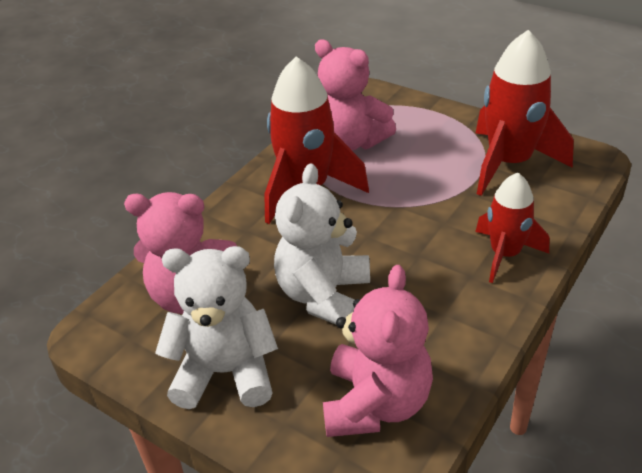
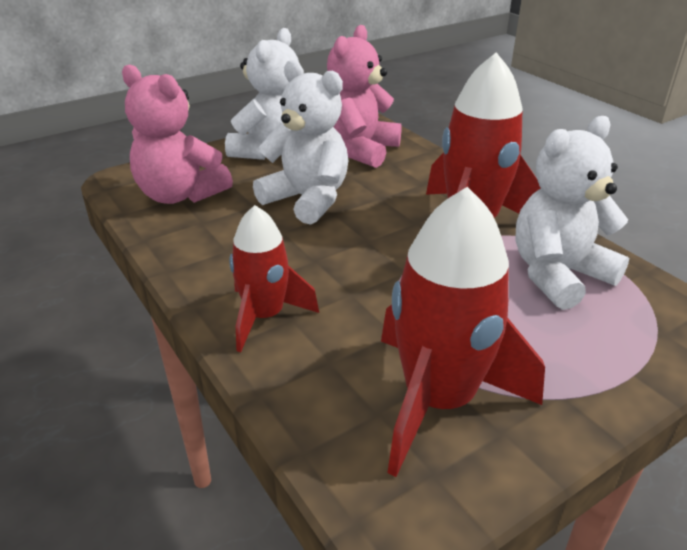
camera: 110 degrees right, 5 degrees down
(350, 142) = (558, 275): pink teddy bear -> white teddy bear

